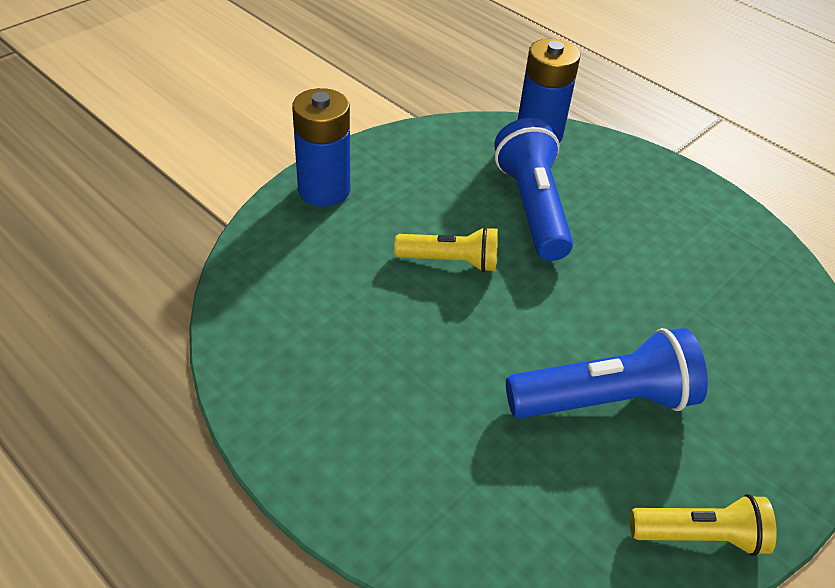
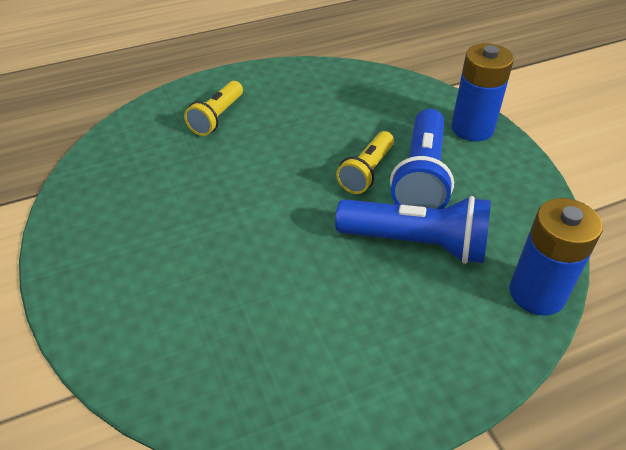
camera: 115 degrees right, 0 degrees up
(605, 400) = (196, 206): blue flashlight -> blue flashlight (421, 177)
(700, 536) = (77, 208): yellow flashlight -> yellow flashlight (217, 117)

